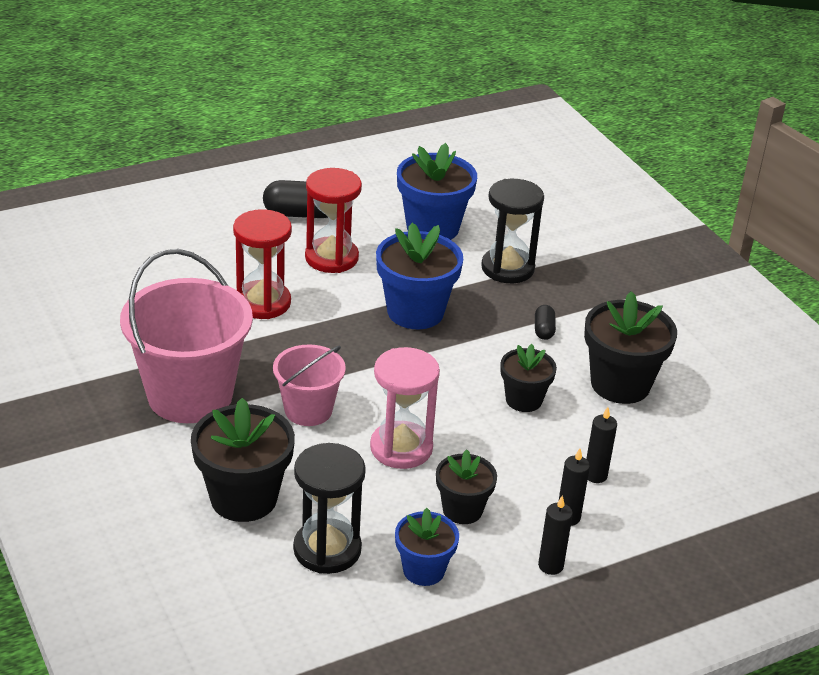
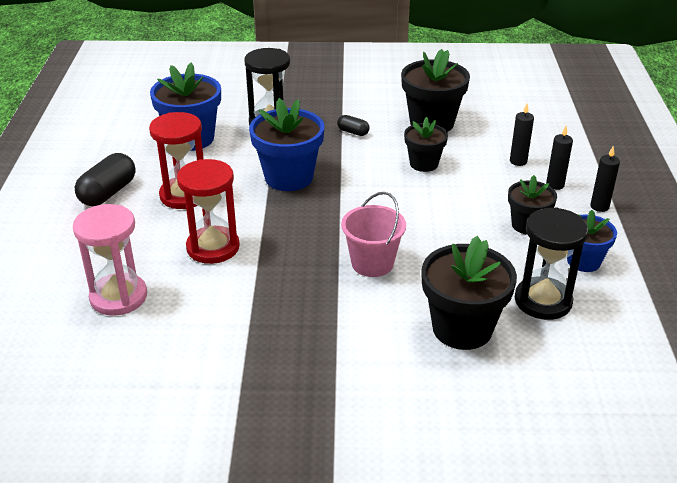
camera: 60 degrees left, 0 degrees up
(190, 395) = (309, 323): pink bucket -> none
(401, 448) = (445, 231): pink hourglass -> pink hourglass (118, 297)

